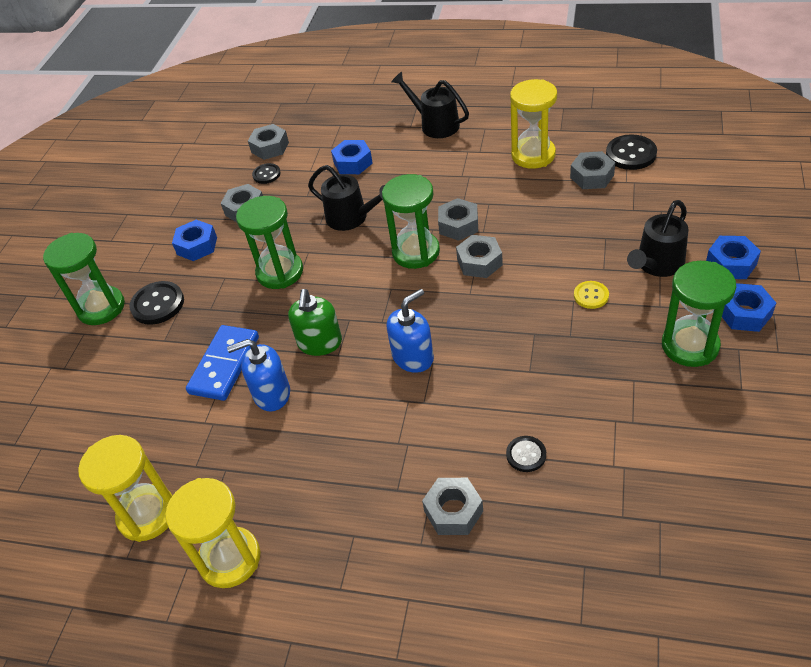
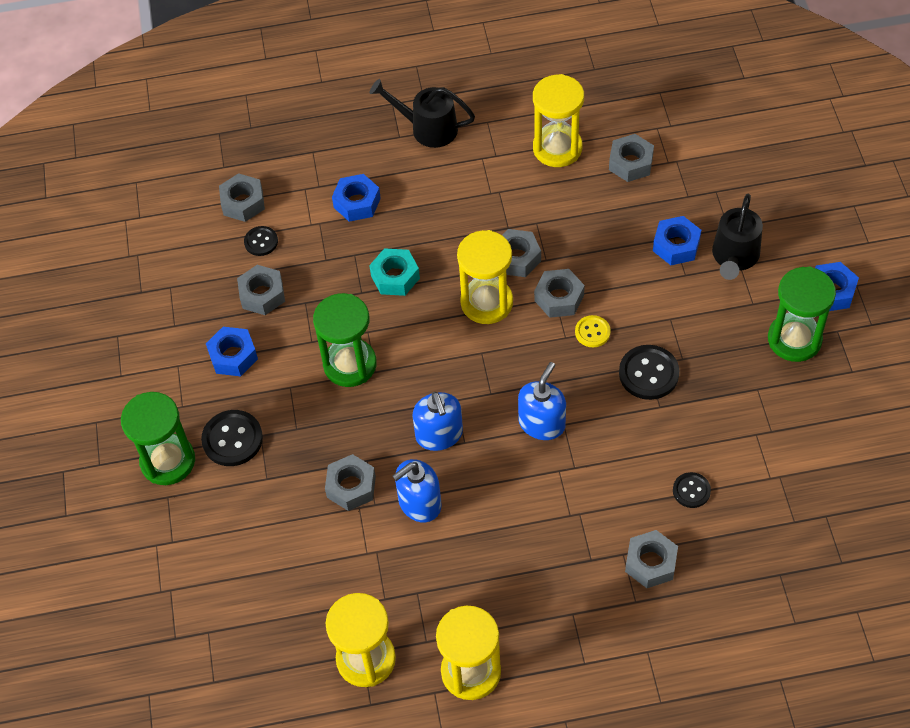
camera: 25 degrees left, 10 degrees up
(224, 365) = (351, 487): blue domino -> grey nut
(320, 343) = (439, 435): green soap dispenser -> blue soap dispenser
(352, 218) = (395, 277): black watering can -> turquoise nut
(416, 252) = (486, 302): green hourglass -> yellow hourglass
(591, 296) = (685, 309): yellow button -> yellow button (592, 332)
(631, 154) = (660, 124): black button -> black button (648, 373)
(731, 263) = (802, 239): blue nut -> blue nut (676, 245)

